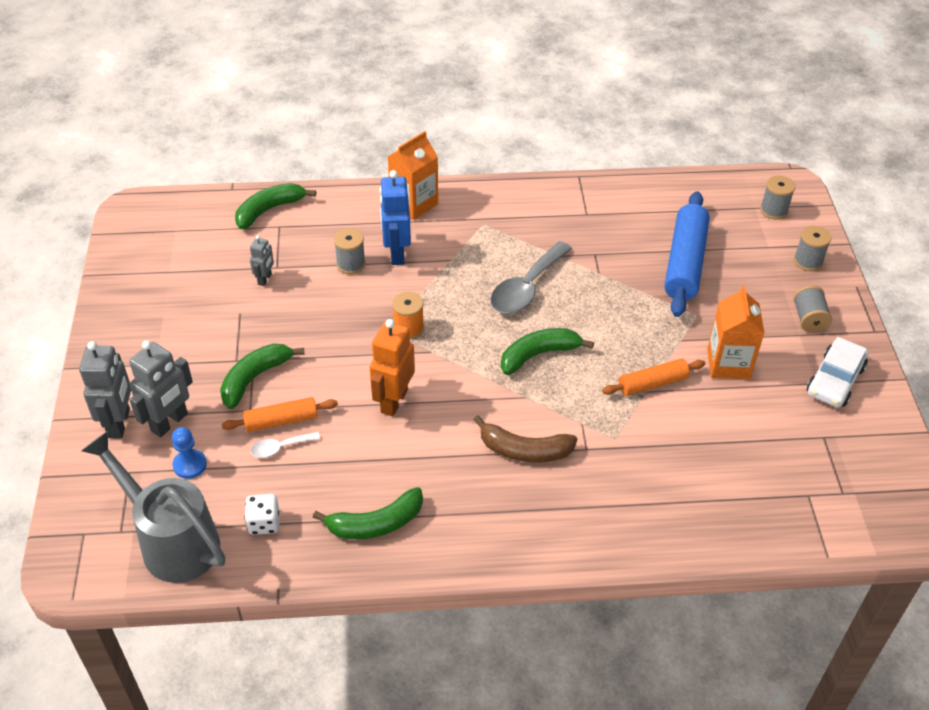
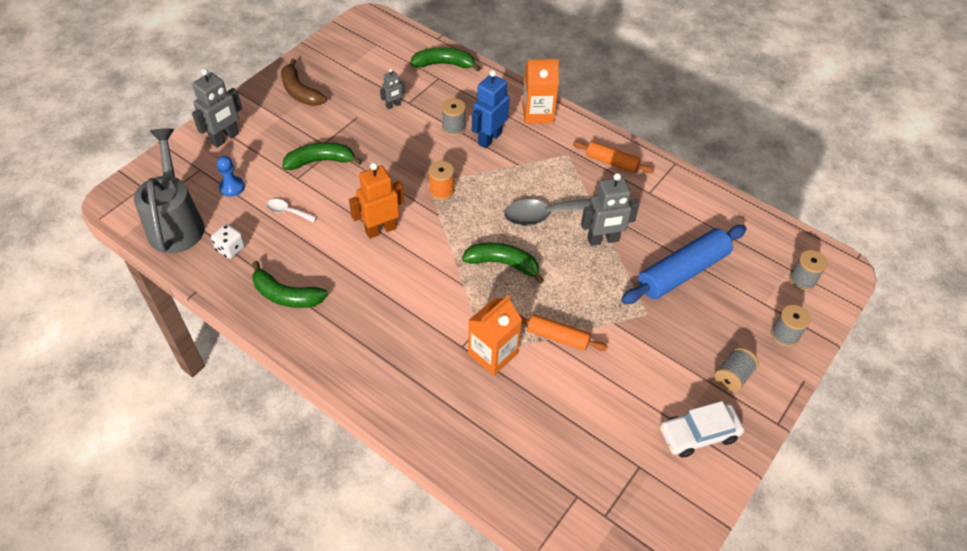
camera: 40 degrees right, 5 degrees up
(170, 423) = (249, 156): grey robot -> grey robot (603, 240)
(281, 421) = (306, 196): orange rolling pin -> orange rolling pin (611, 162)
(524, 450) = (422, 317): brown banana -> brown banana (300, 92)
(728, 364) = (629, 363): orange carton -> orange carton (492, 354)

